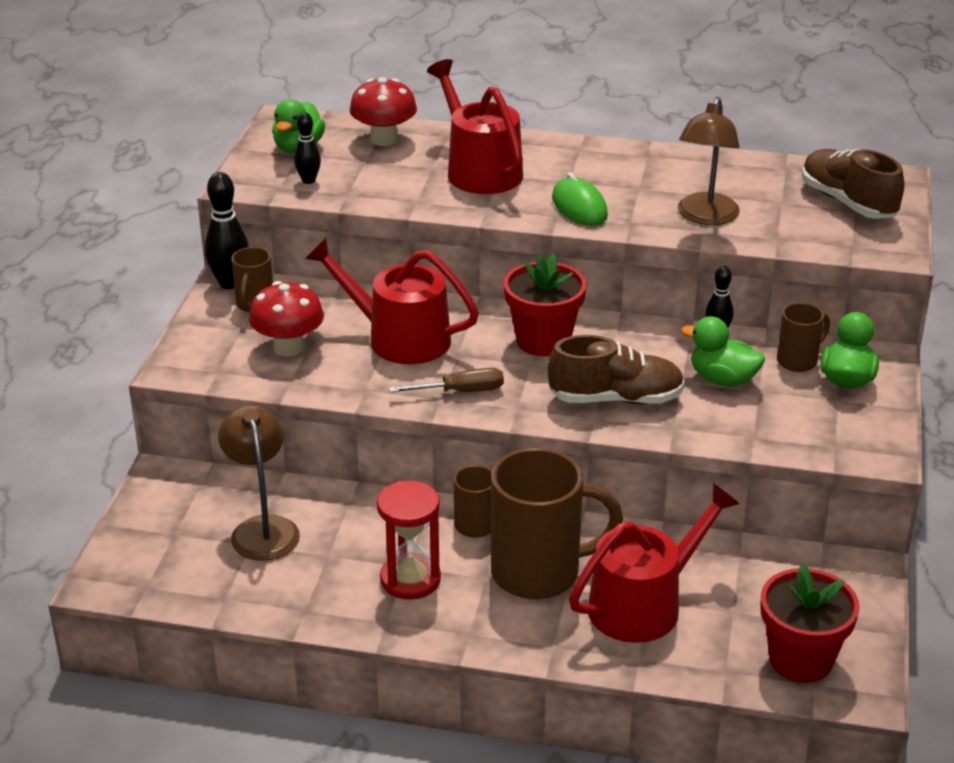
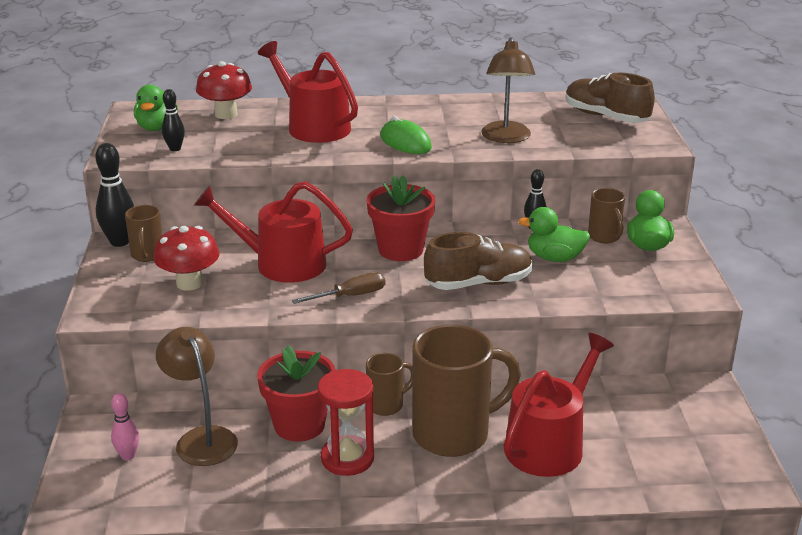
camera: 15 degrees left, 5 degrees down
(180, 534) = (128, 456): none -> pink bowling pin
(798, 361) = (604, 237): brown mug -> brown mug turned 120 degrees clockwise
(800, 659) = (693, 465): red flower pot -> red flower pot (299, 425)

